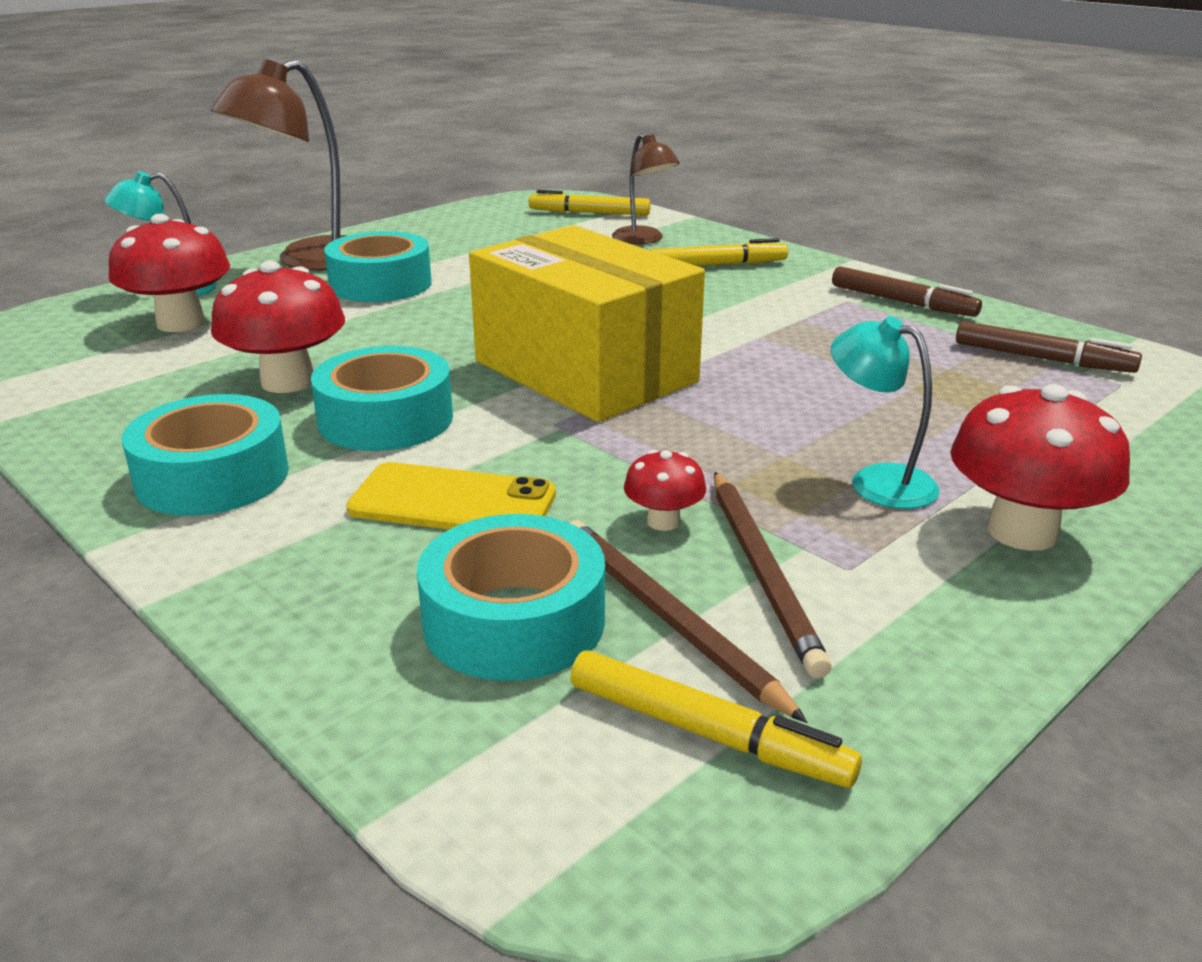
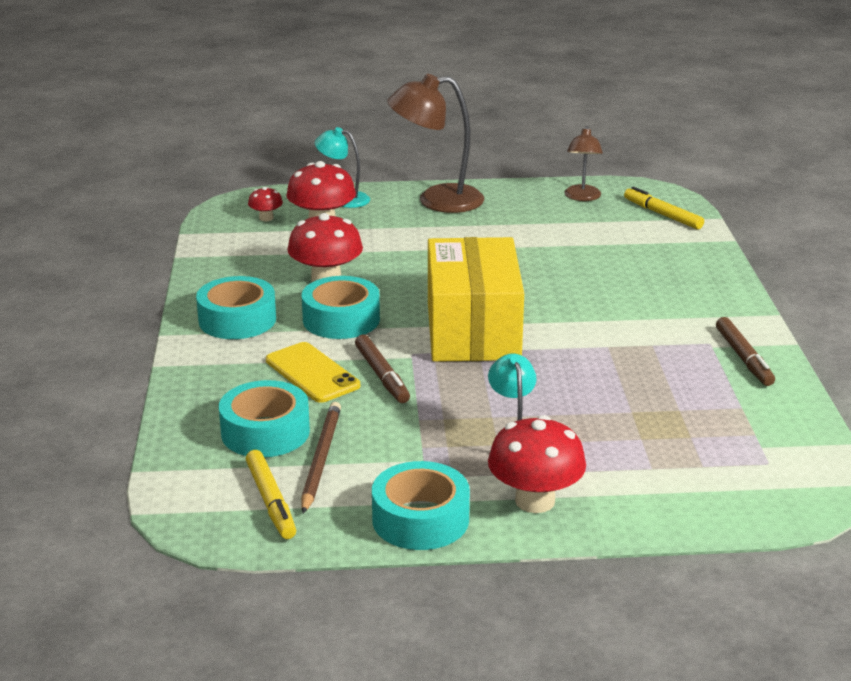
camera: 40 degrees right, 0 degrees up
(380, 284) = (452, 231): turquoise tape -> turquoise tape (420, 519)
(643, 240) = (661, 249): brown lamp -> brown lamp (582, 197)
(663, 521) = (383, 421): red mushroom -> red mushroom (266, 218)
(717, 265) = (674, 287): yellow marker -> none
(762, 571) = (388, 460): brown pencil -> none
(1042, 359) = (752, 429): brown marker -> brown marker (382, 375)

